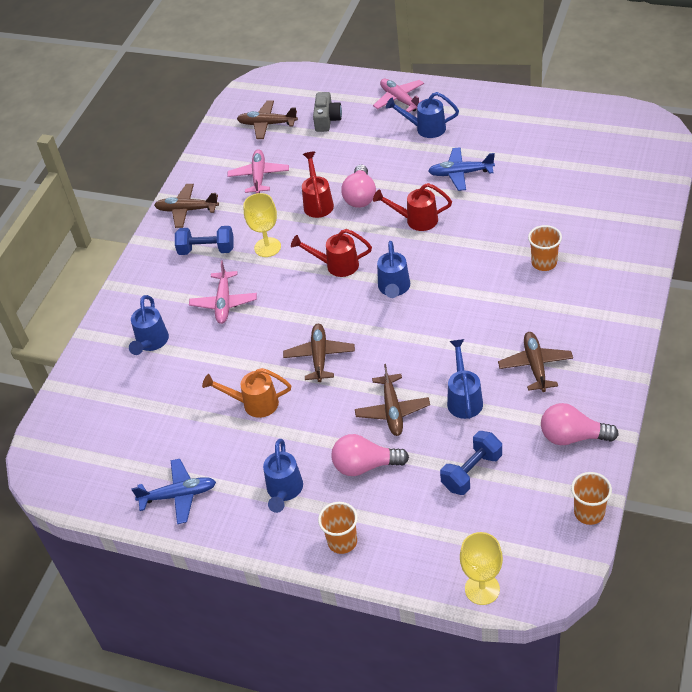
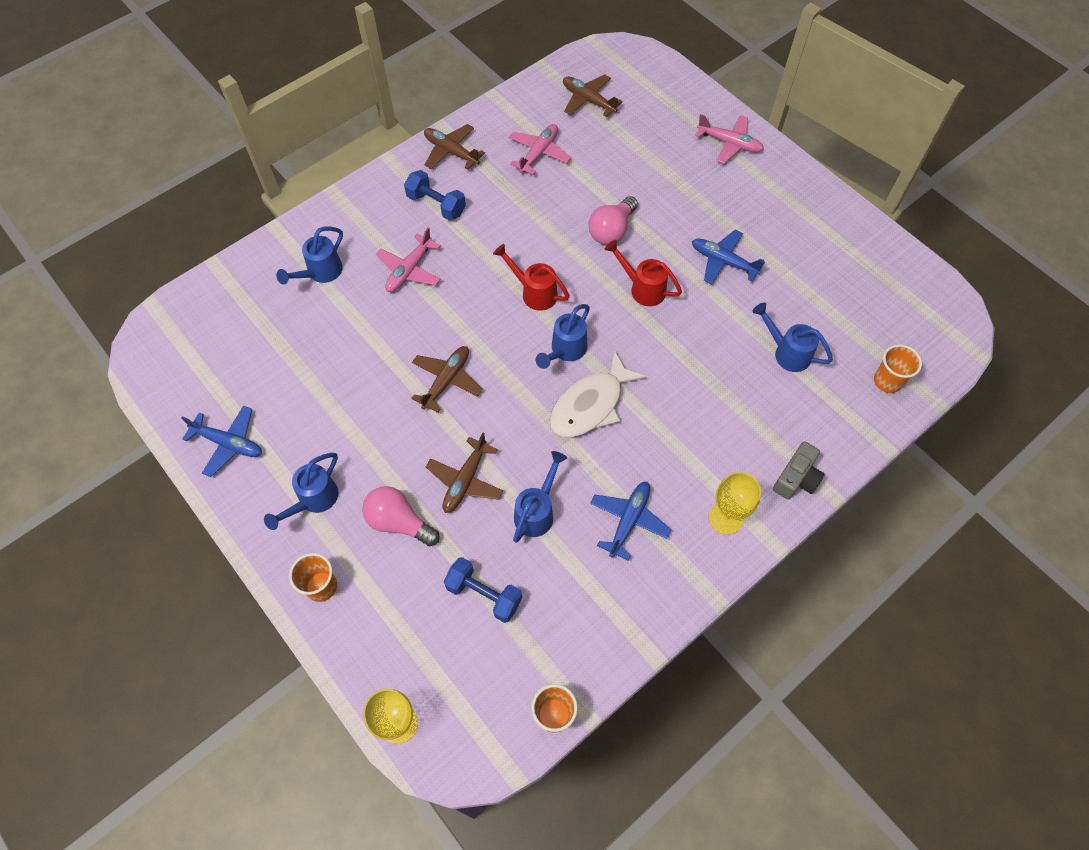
camera: 25 degrees right, 15 degrees up
(254, 404) = (356, 392): orange watering can -> none
(267, 247) = (489, 234): yellow goblet -> yellow goblet (725, 518)
(318, 203) = (569, 213): red watering can -> none
(327, 119) = (645, 127): grey camera -> grey camera (796, 478)
(399, 99) = (729, 144): pink plane -> pink plane turned 120 degrees clockwise
(425, 128) = (729, 191): blue watering can -> blue watering can (786, 352)
(443, 311) = (591, 405): none -> white fish
(472, 472) = (484, 594): blue dumbbell -> blue dumbbell turned 45 degrees clockwise
(535, 365) = (629, 520): brown plane -> blue plane
(544, 263) = (725, 412): orange cup -> orange cup (887, 381)
(572, 437) = (603, 622): pink light bulb -> none

